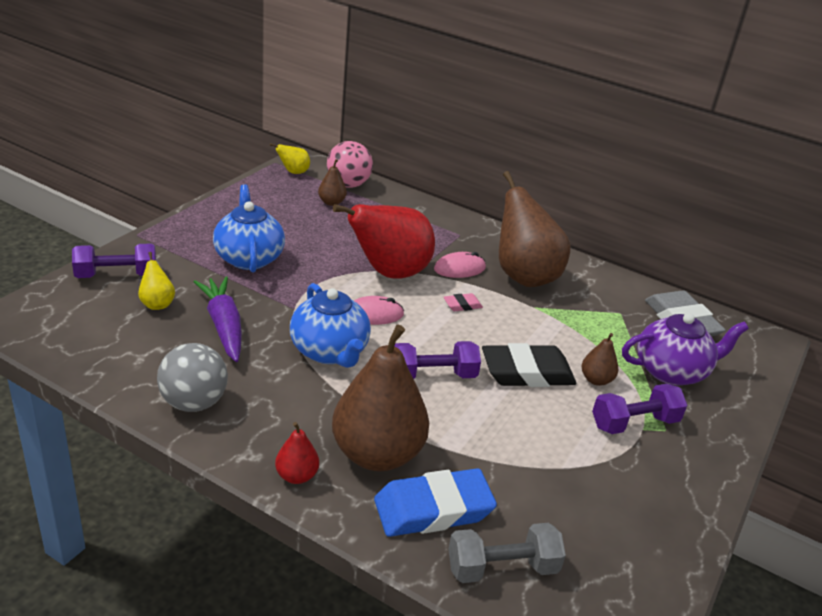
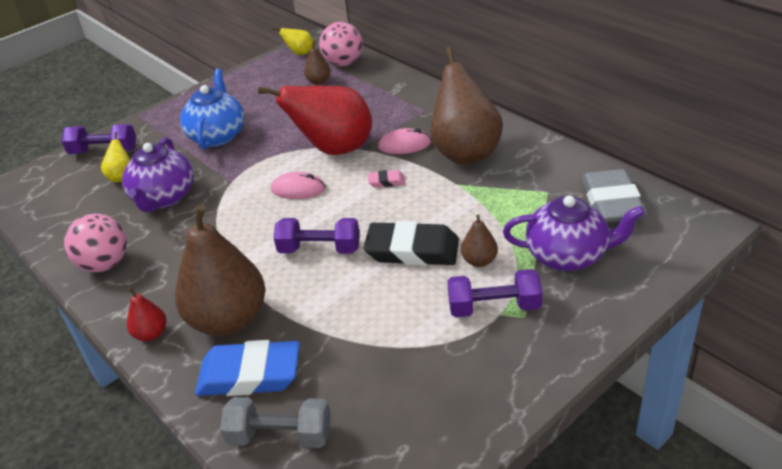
camera: 25 degrees right, 5 degrees up
(194, 403) = (105, 264): grey ball -> pink ball
(224, 326) = (164, 197): purple carrot -> purple teapot
(329, 351) = (240, 223): blue teapot -> none

